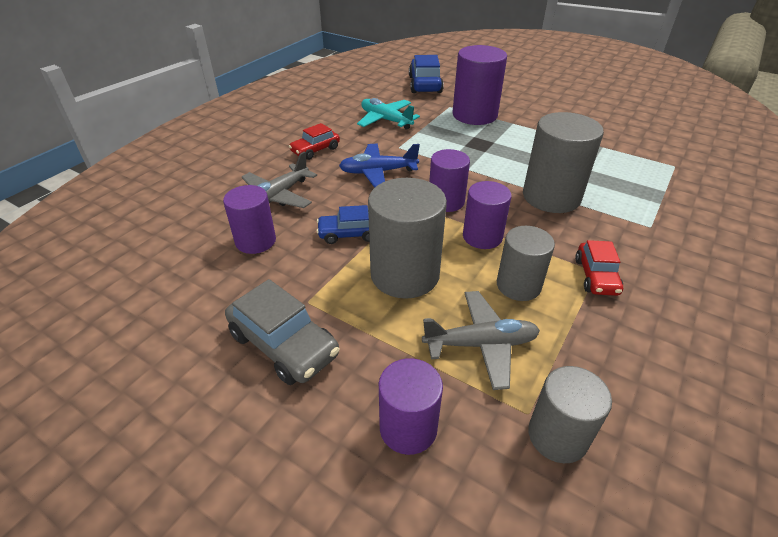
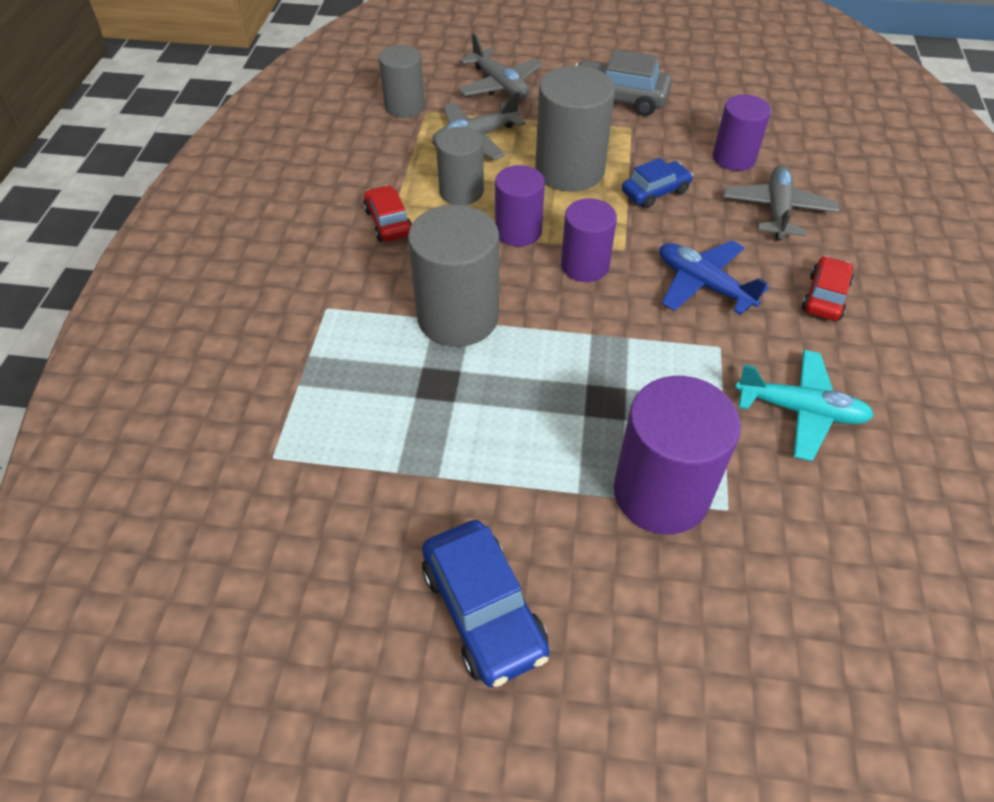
camera: 155 degrees right, 10 degrees up
(378, 172) = (703, 285): blue plane -> blue plane turned 105 degrees counterclockwise
(408, 428) = (500, 85): purple cylinder -> grey plane
(425, 84) = (846, 592): blue car -> blue car (484, 610)

